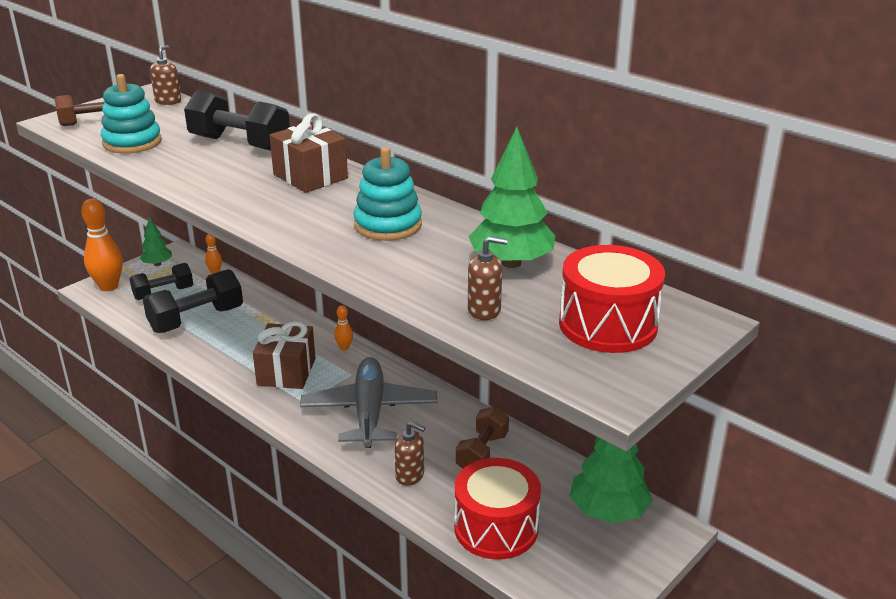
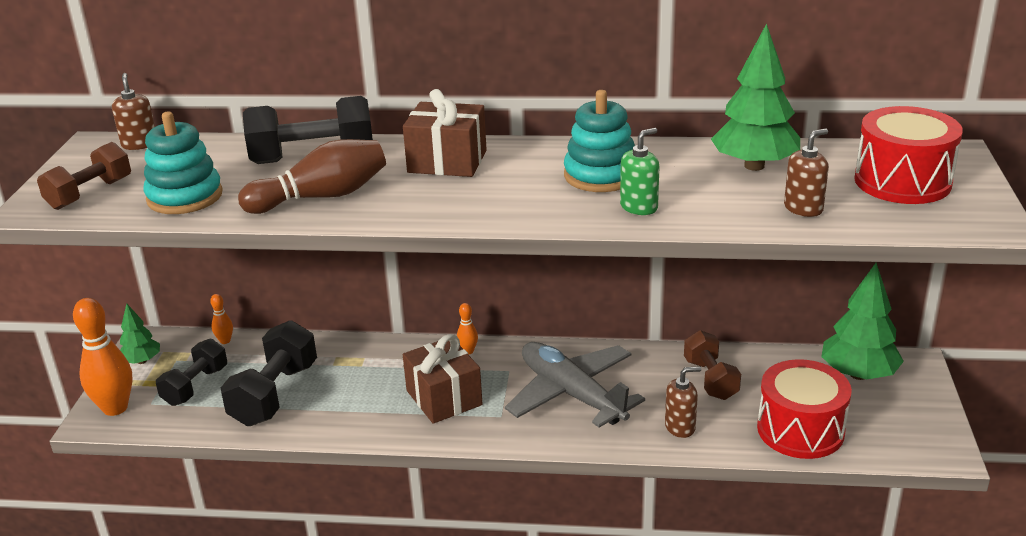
camera: 35 degrees left, 0 degrees up
(198, 171) = (321, 197): none -> brown bowling pin
(370, 258) = (639, 207): none -> green soap dispenser

